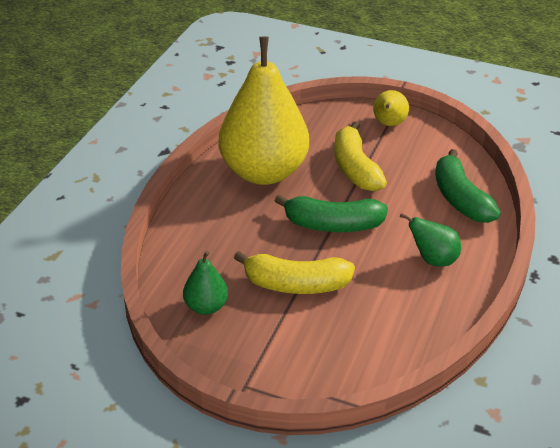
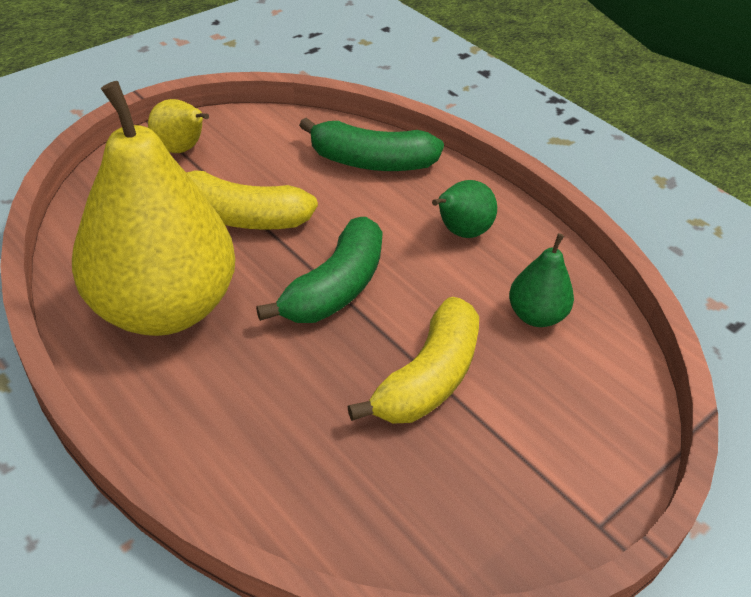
camera: 65 degrees left, 5 degrees up
(206, 307) = (413, 506): green pear -> green pear (536, 315)

